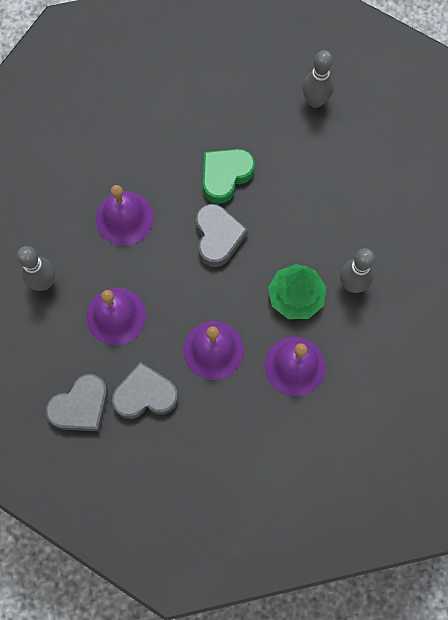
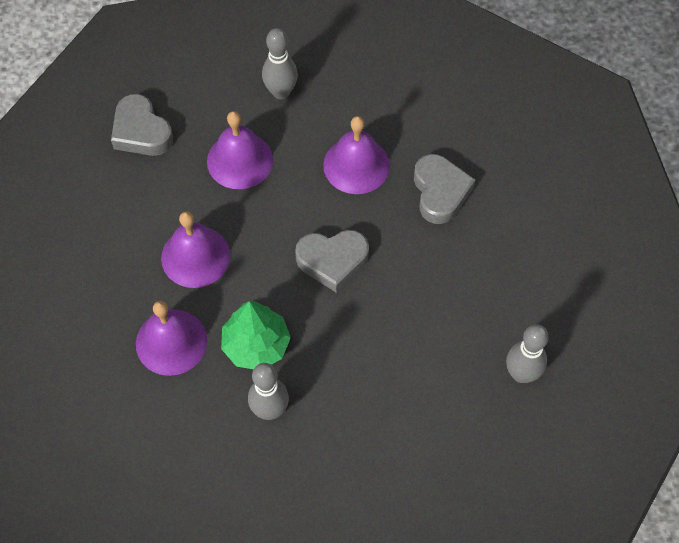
camera: 90 degrees right, 10 degrees down
(145, 395) = (149, 190): grey heart -> grey heart (440, 192)
(225, 176) = (411, 269): green heart -> none

